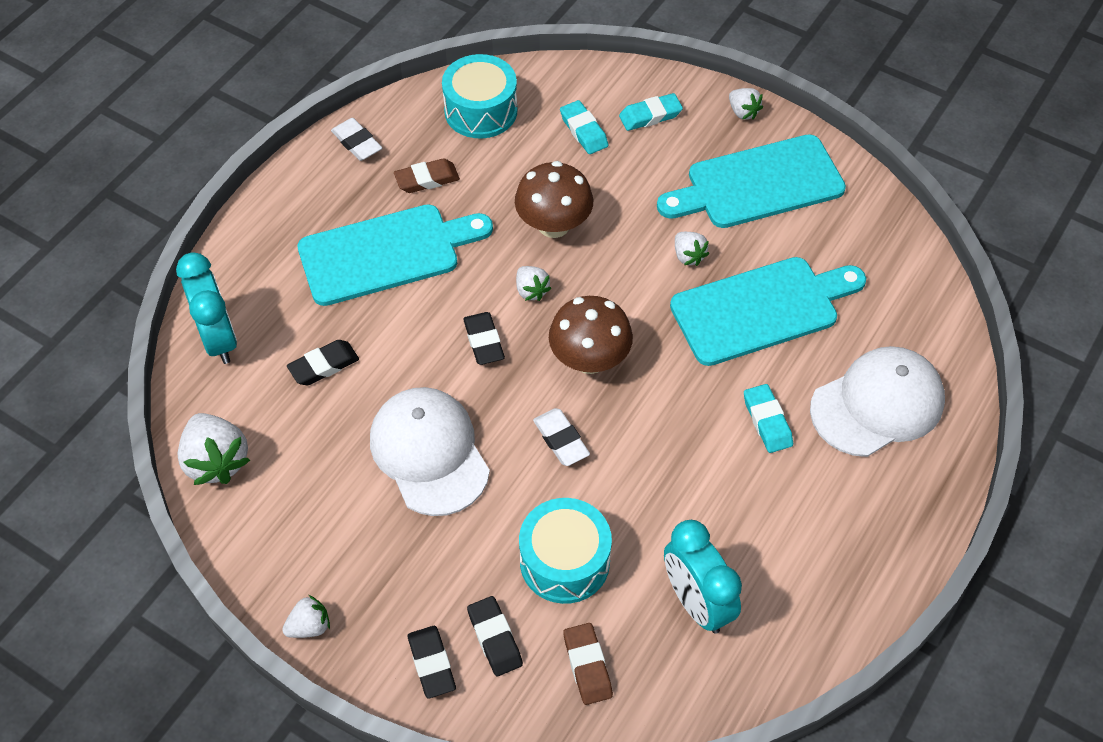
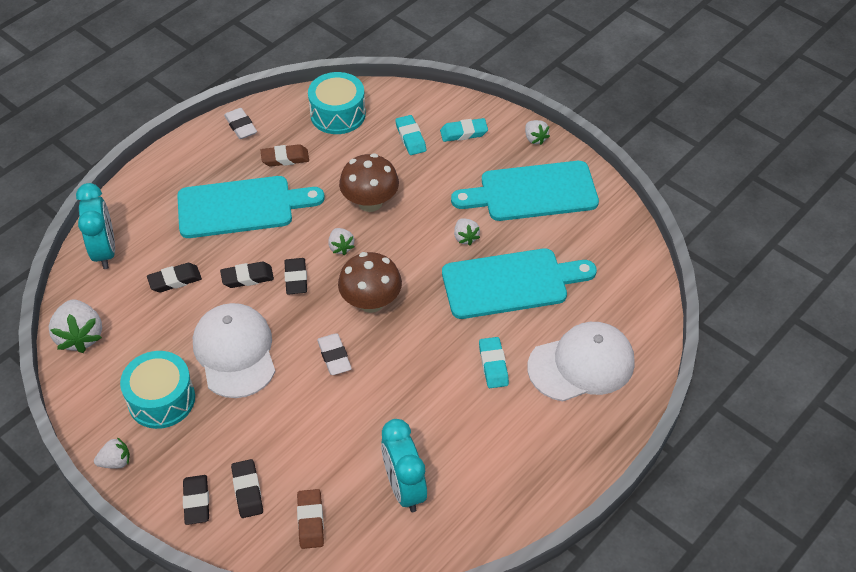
camera: 10 degrees right, 5 degrees down
(419, 349) = (247, 277): none -> black eraser
(564, 561) = (314, 444): turquoise drum -> turquoise drum (161, 399)

